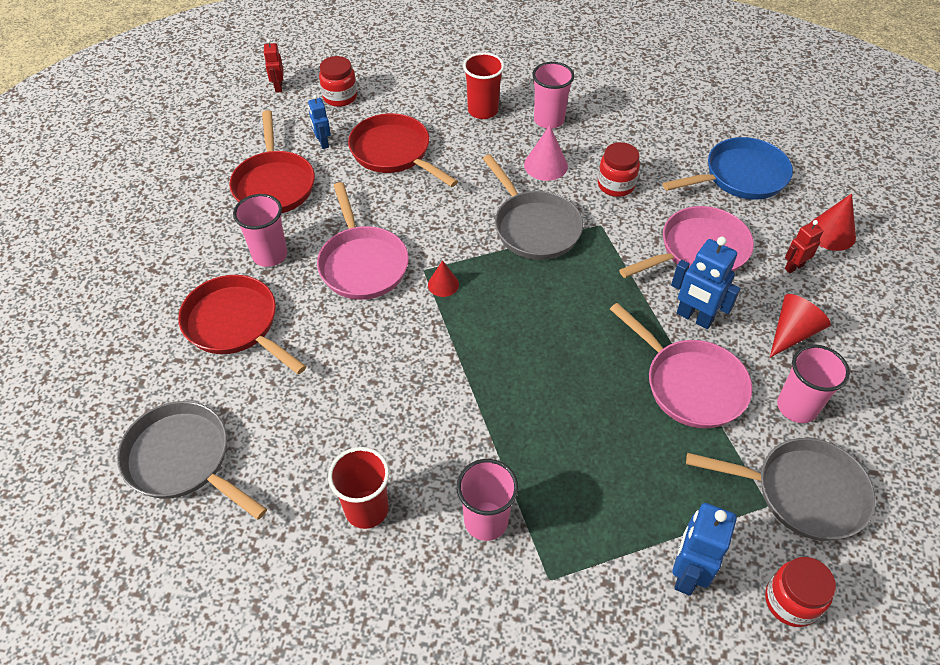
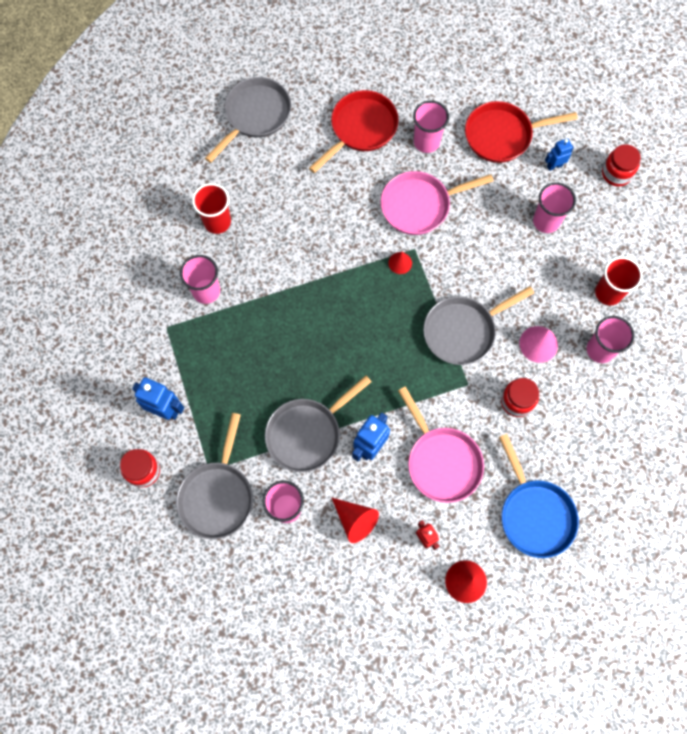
camera: 90 degrees right, 20 degrees up
(278, 87) = (625, 123): red robot -> none
(394, 153) = (546, 221): red pan -> pink cup
(690, 384) = (307, 433): pink pan -> grey pan

